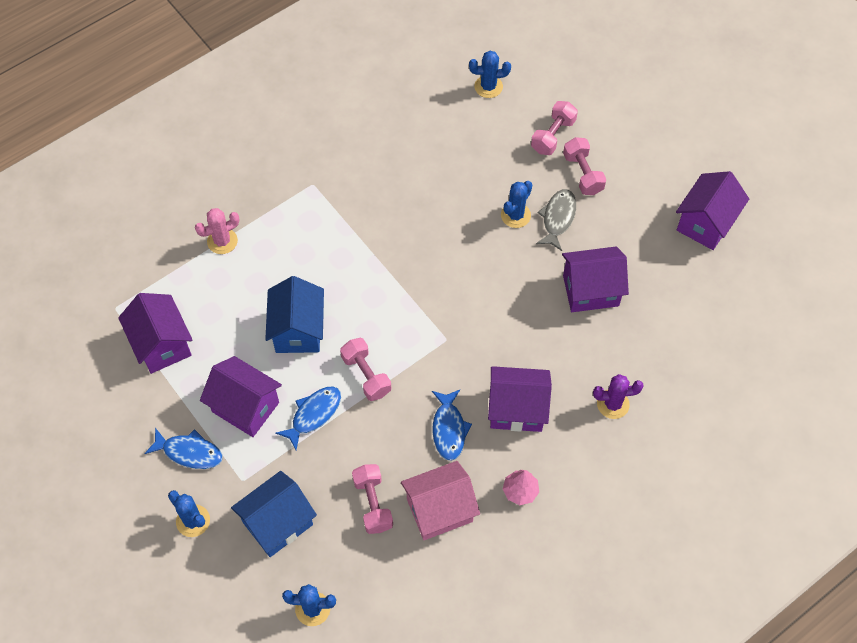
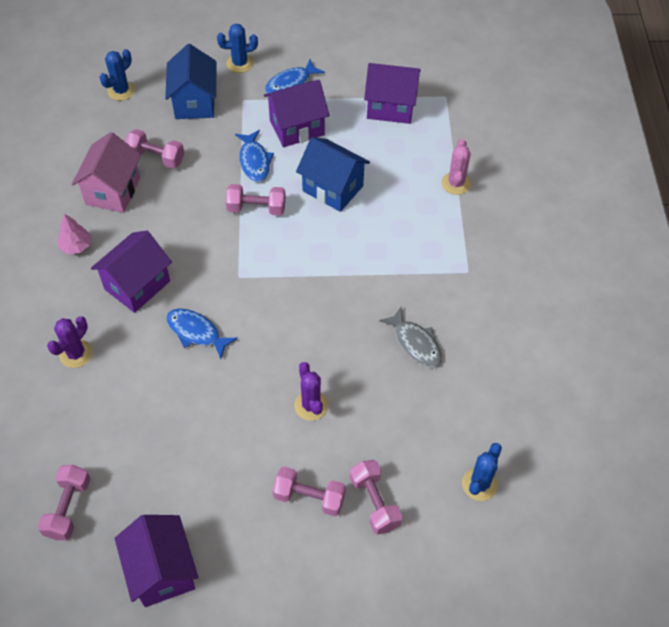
camera: 125 degrees right, 5 degrees down
(449, 429) = (165, 232): blue fish -> blue fish (196, 332)
(515, 215) = (311, 405): blue cactus -> purple cactus
(558, 218) = (279, 438): grey fish -> grey fish (415, 343)
(590, 290) = (186, 412): purple house -> none
(722, 310) = (68, 508): none -> pink dumbbell

